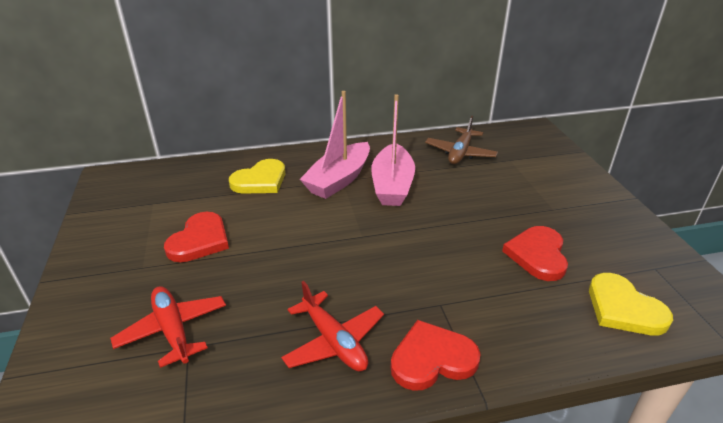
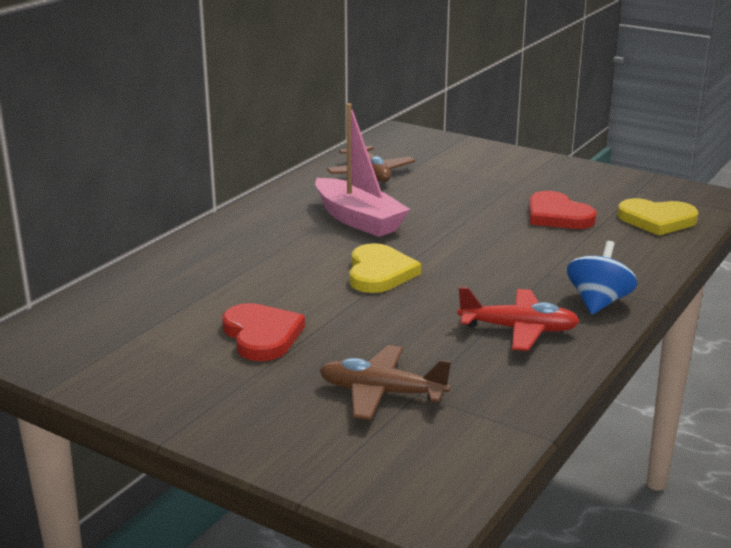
camera: 45 degrees left, 10 degrees down
(173, 330) = (381, 393): red plane -> brown plane
(260, 180) = (216, 270): yellow heart -> yellow heart (379, 273)
(339, 180) = (298, 236): pink boat -> none
(432, 359) = (598, 302): red heart -> blue spinning top

